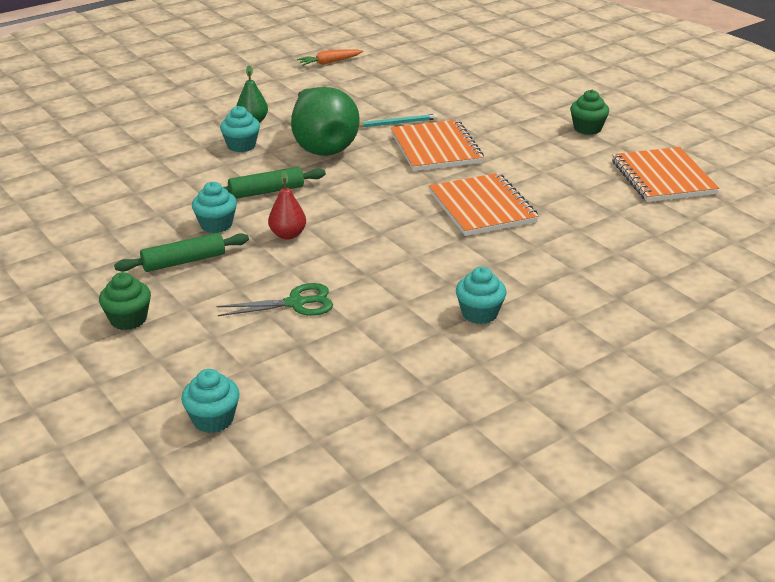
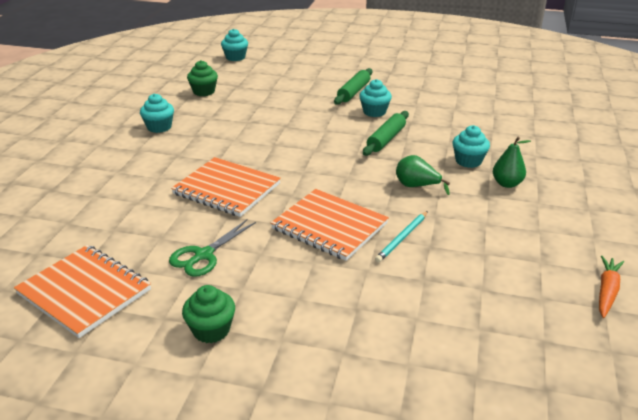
camera: 140 degrees right, 0 degrees up
(128, 319) = (330, 67): green cupcake -> green cupcake (204, 92)
(288, 235) = (326, 122): red pear -> none
(296, 303) = (265, 97): green scissors -> green scissors (203, 255)
(322, 146) = (416, 186): green pear -> green pear, size x0.49

